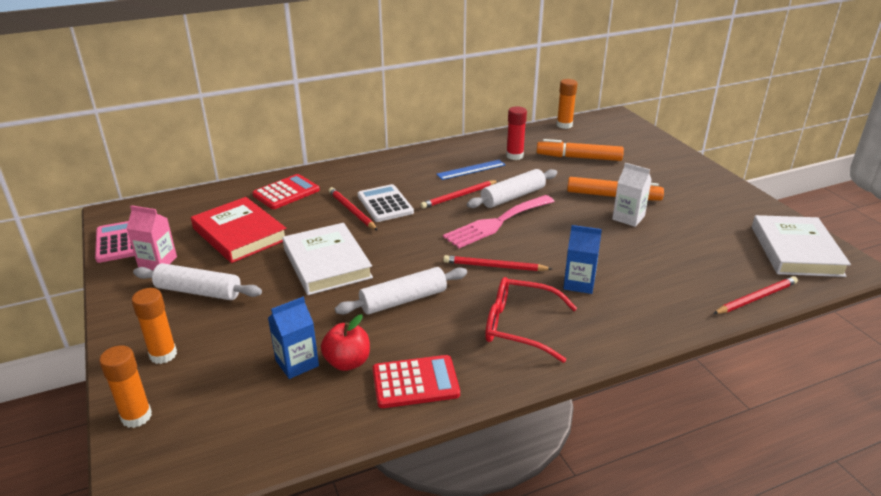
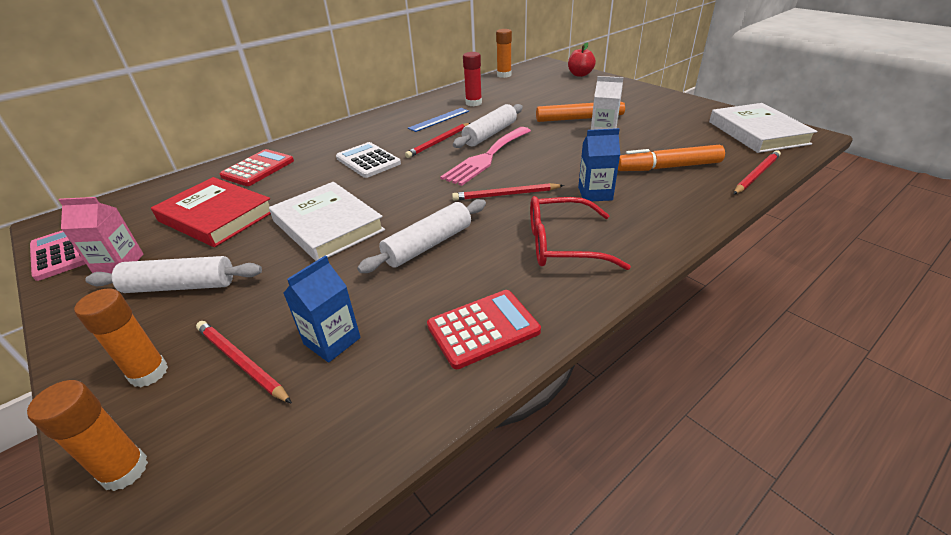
camera: 15 degrees left, 5 degrees up
(347, 362) = (394, 325): red apple -> red apple (580, 74)
(352, 211) = (335, 172): red pencil -> red pencil (241, 362)
(579, 157) = (531, 96): orange marker -> orange marker (668, 167)

